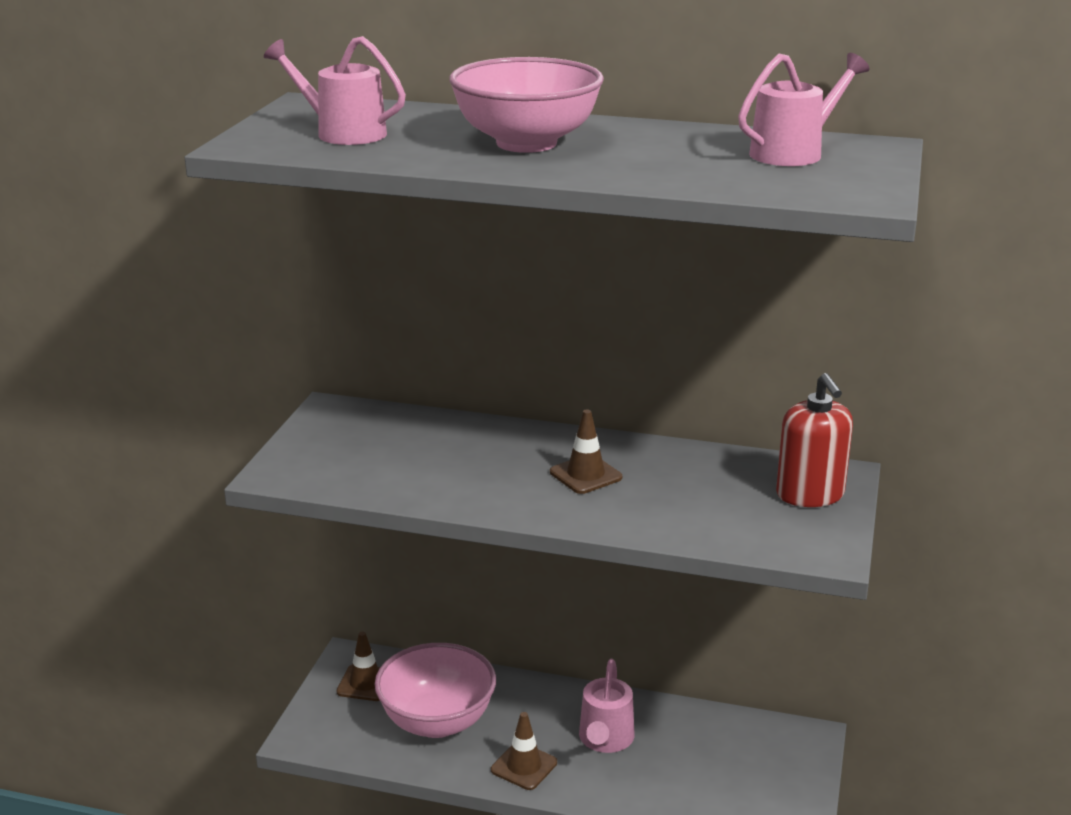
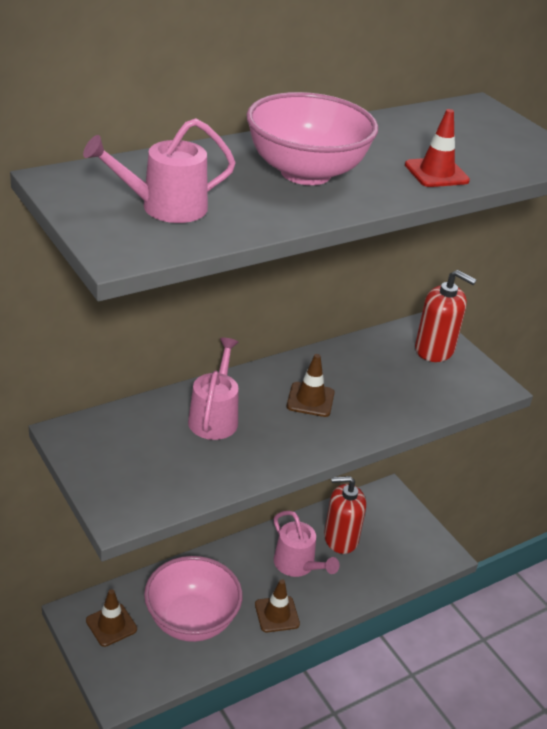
camera: 50 degrees left, 10 degrees up
(666, 173) = (436, 173): none -> red traffic cone
(687, 744) = (340, 538): none -> red soap dispenser
(794, 152) = (457, 128): pink watering can -> pink watering can (214, 417)

